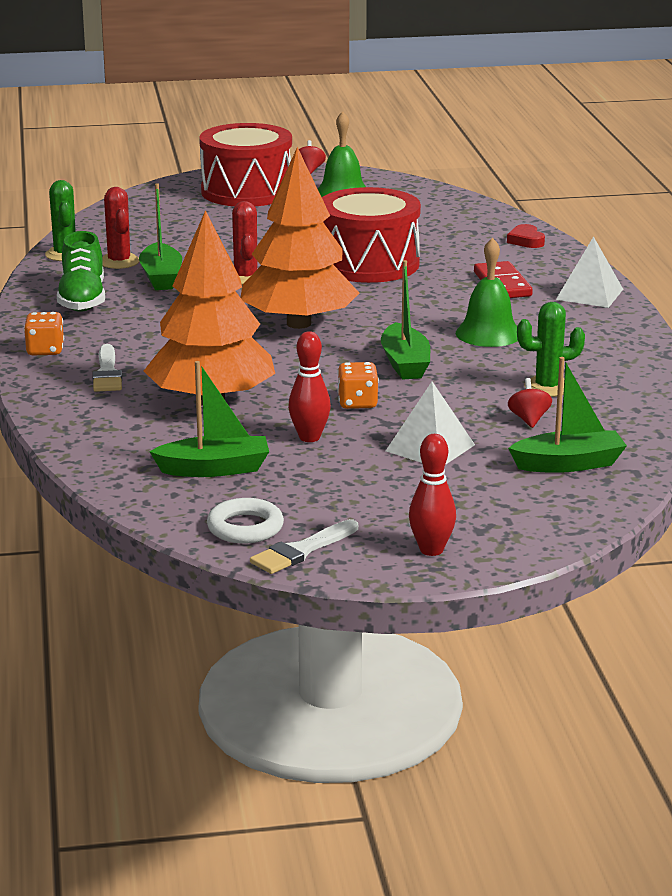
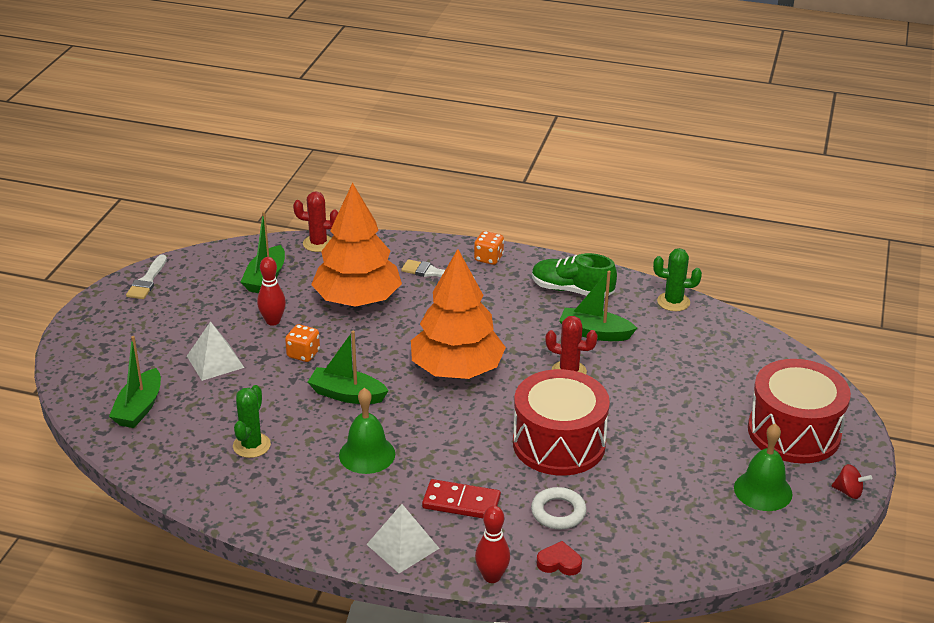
camera: 115 degrees right, 10 degrees up
(119, 262) = (642, 322): red cactus -> red cactus (318, 243)
(245, 527) = (189, 270): white ring -> white ring (558, 512)
(301, 550) = (147, 281): white brush -> white brush turned 150 degrees counterclockwise
(431, 550) = (102, 321): red bowling pin -> red bowling pin (492, 577)
(529, 419) = (213, 416): red spinning top -> none

